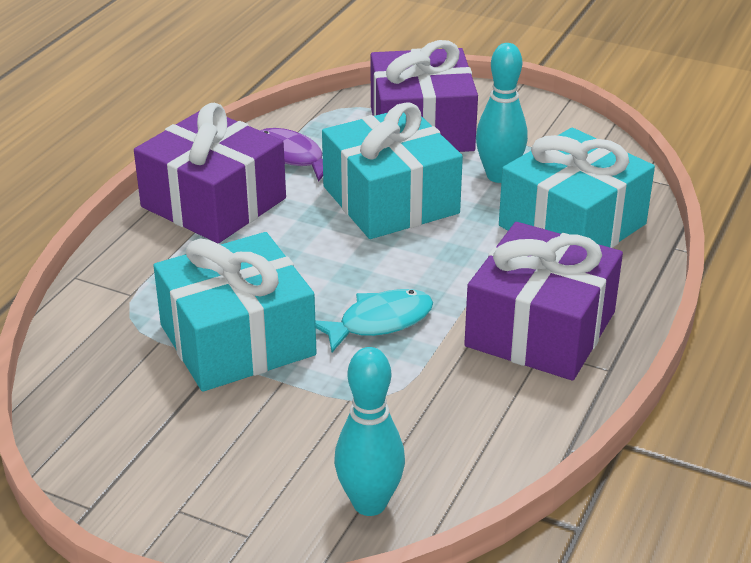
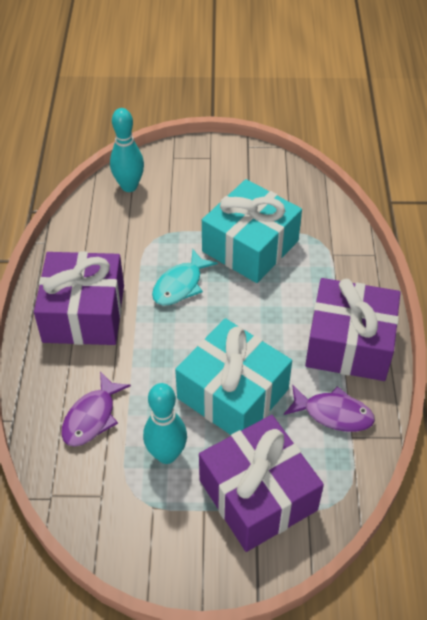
camera: 155 degrees right, 15 degrees up
(572, 225) = (92, 417): turquoise gift -> purple fish

